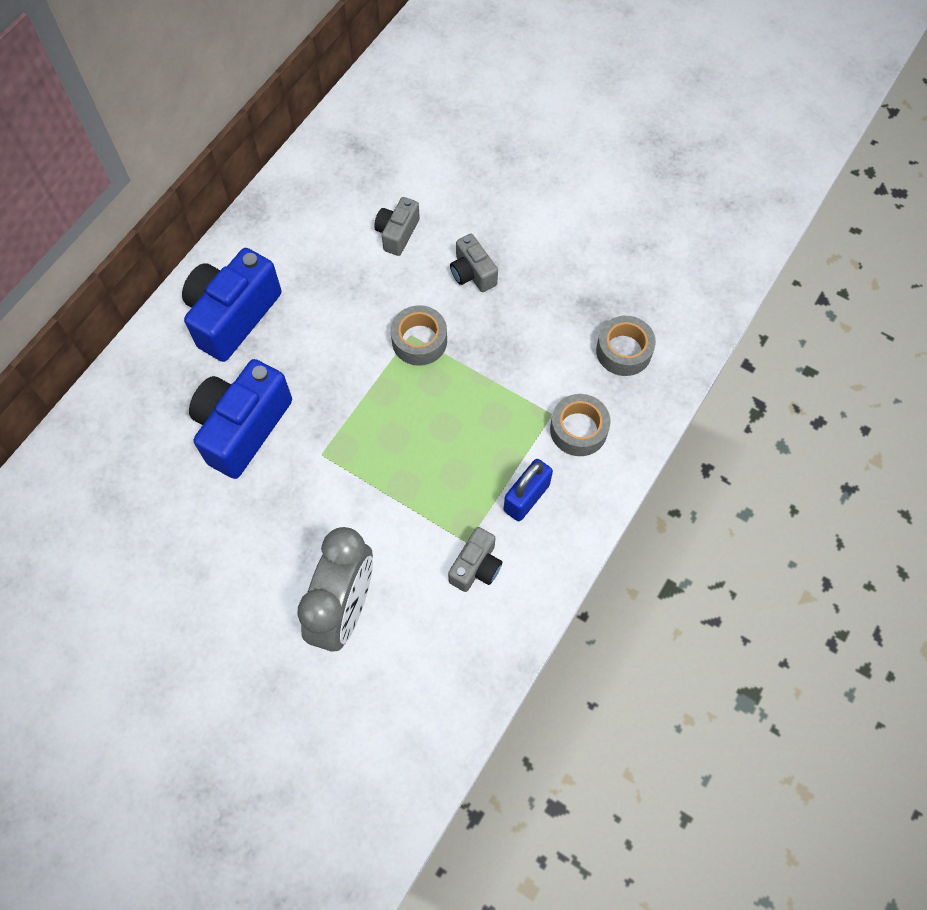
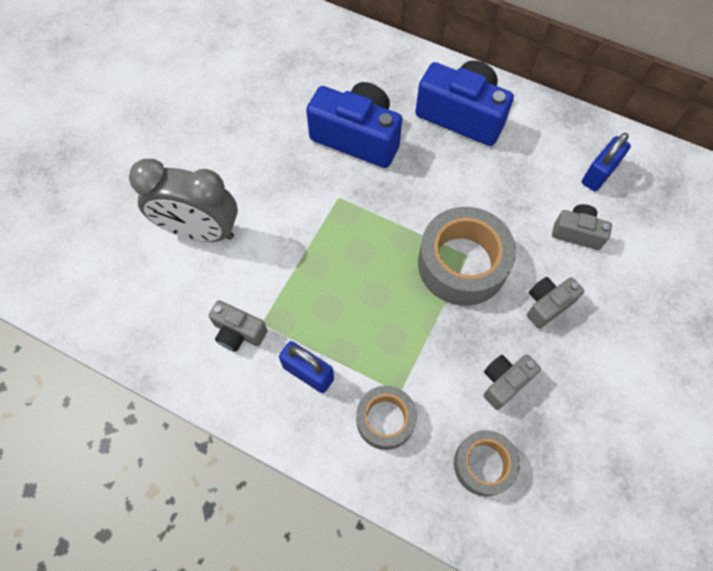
camera: 85 degrees right, 0 degrees up
(331, 201) = (599, 174): none -> blue padlock
(419, 341) = (462, 264): grey tape -> grey tape, size x1.70
(547, 322) = (504, 382): none -> grey camera

